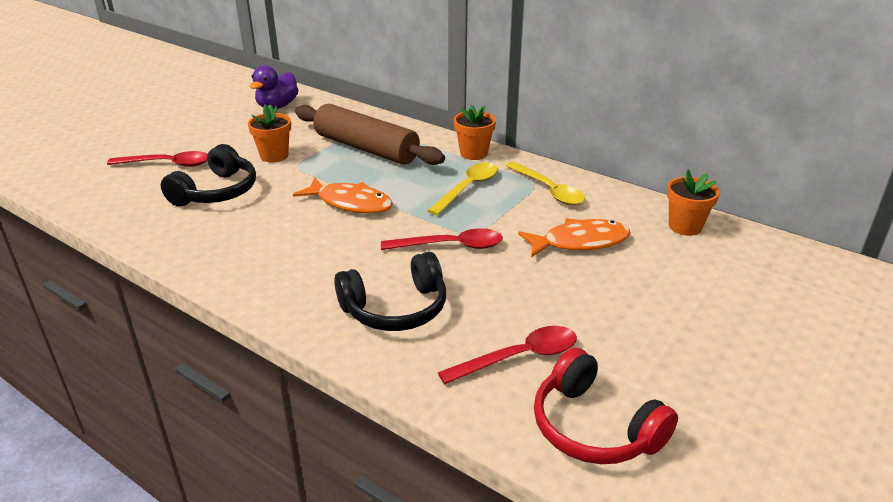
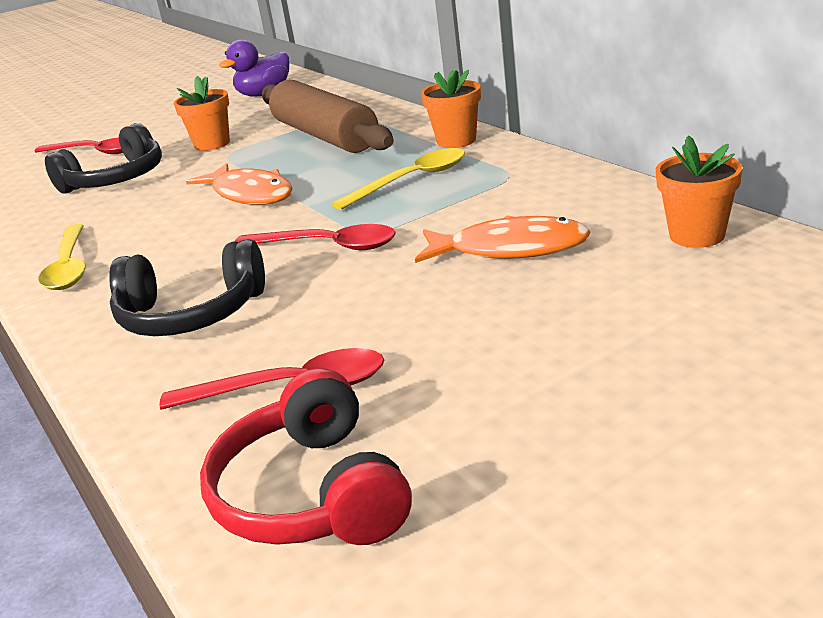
camera: 25 degrees right, 5 degrees down
(548, 190) = (522, 184): yellow spoon -> yellow spoon (69, 267)

